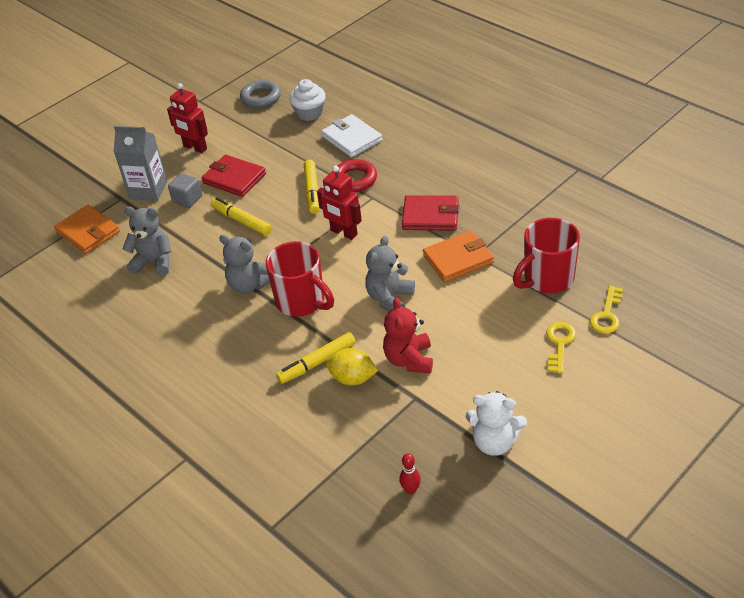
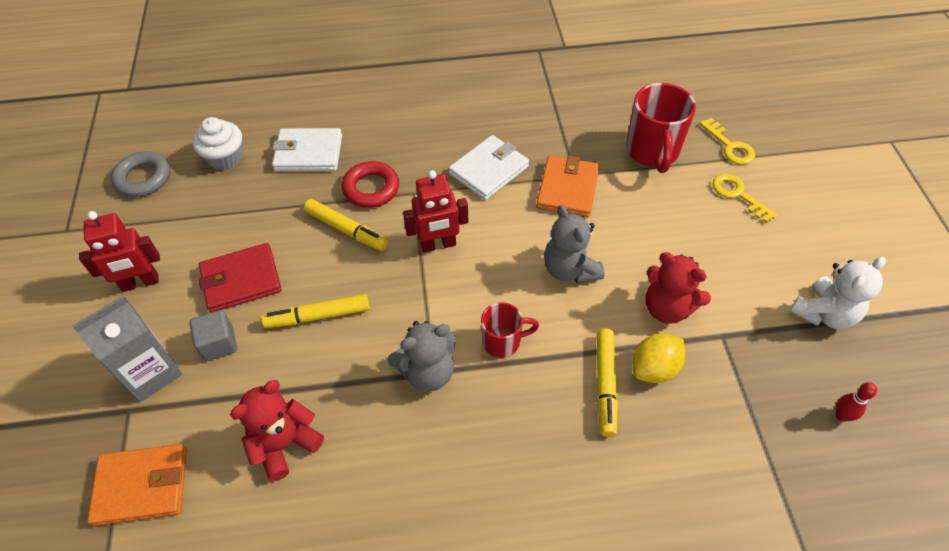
camera: 55 degrees left, 10 degrees up
(154, 262) = (285, 444): grey teddy bear -> red teddy bear
(302, 302) = (503, 341): red mug -> red mug, size x0.59
(430, 216) = (489, 170): red wallet -> white wallet

